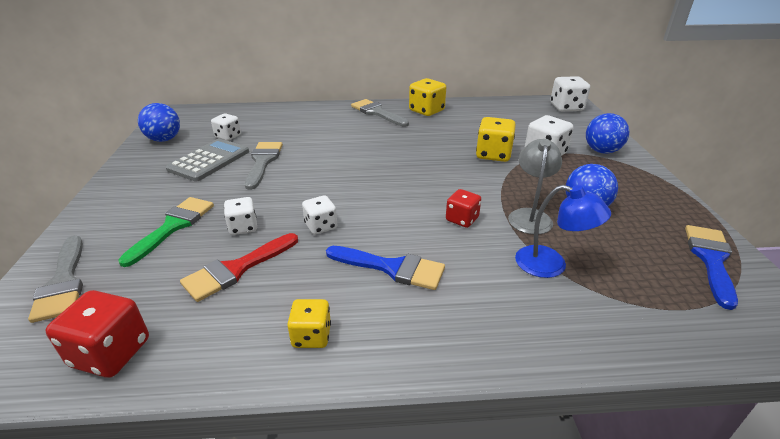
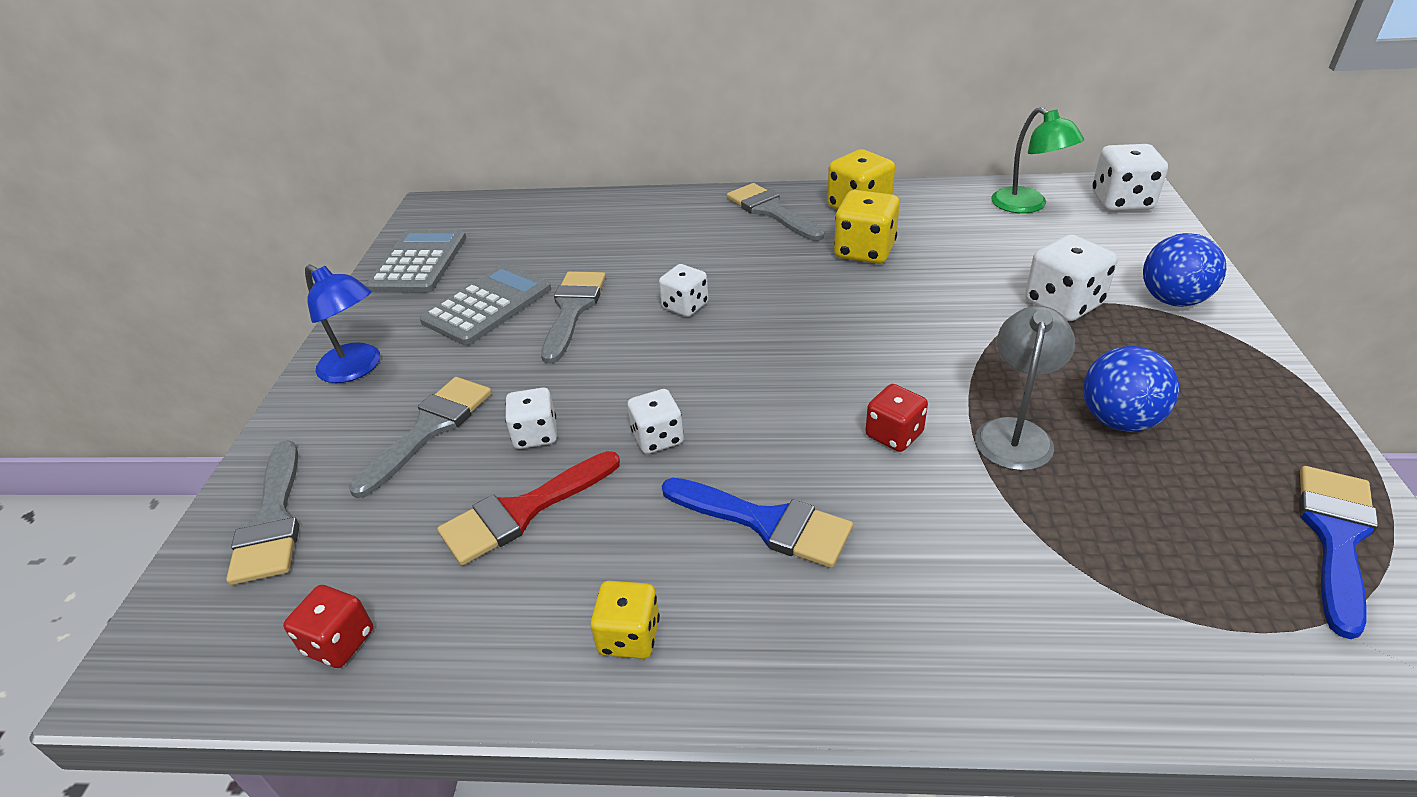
camera: 10 degrees right, 5 degrees up
(111, 353) = (339, 642): red dice -> red dice, size x0.65
(164, 139) = (419, 262): blue ball -> grey calculator
(173, 226) = (429, 429): green brush -> grey brush
(228, 136) = (519, 258): white dice -> white dice (685, 306)
(493, 154) = (967, 303): yellow dice -> yellow dice (864, 251)
(517, 109) = (1027, 206): none -> green lamp
(551, 265) = (1037, 532): blue lamp -> blue lamp (357, 368)

